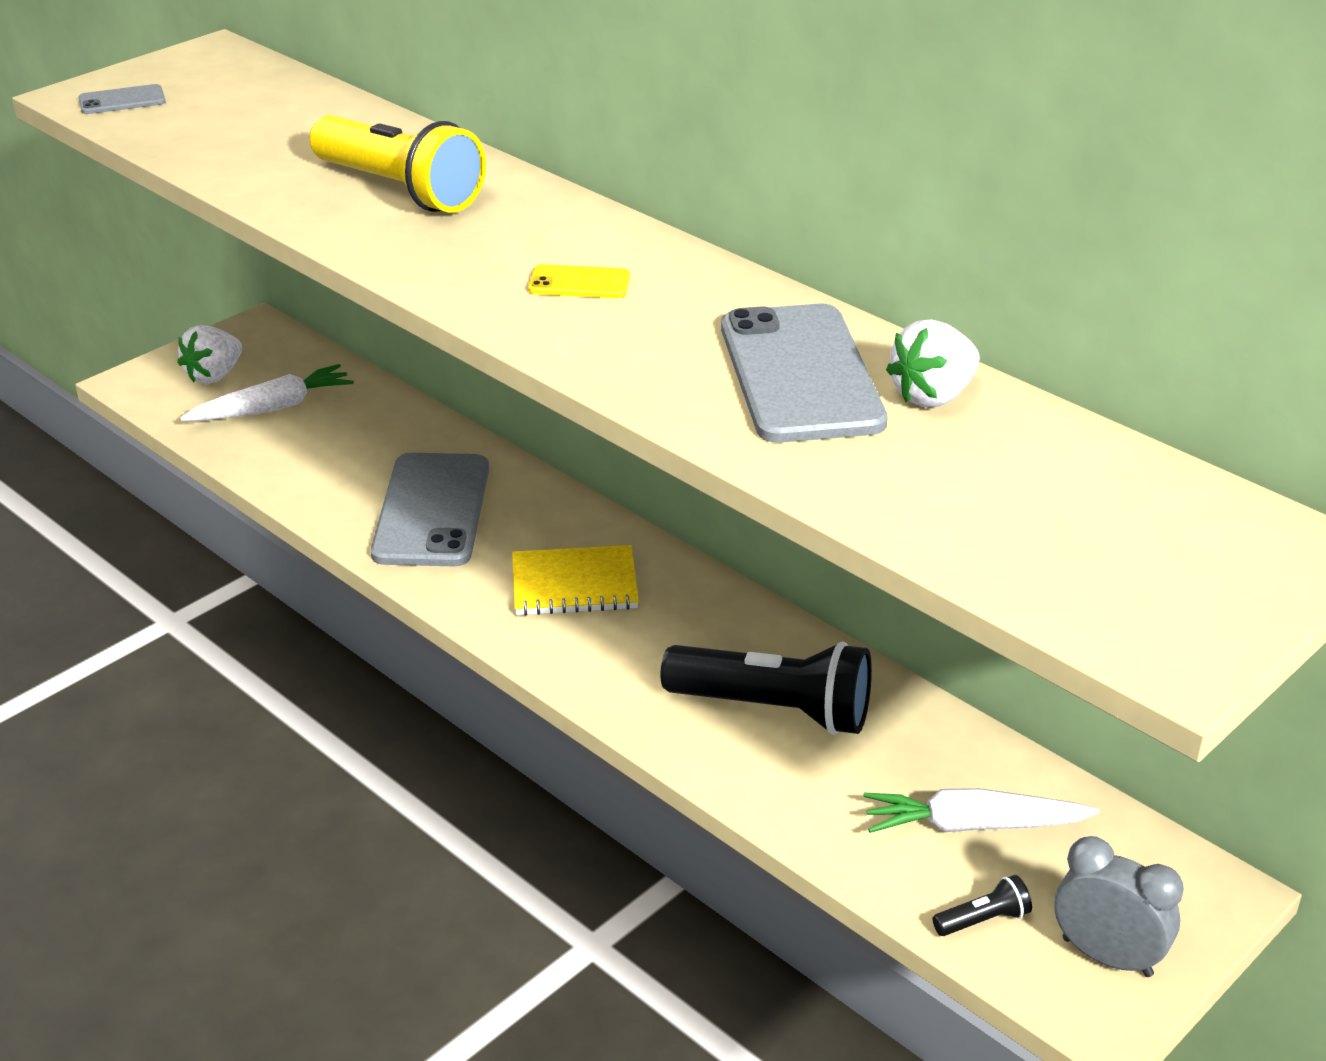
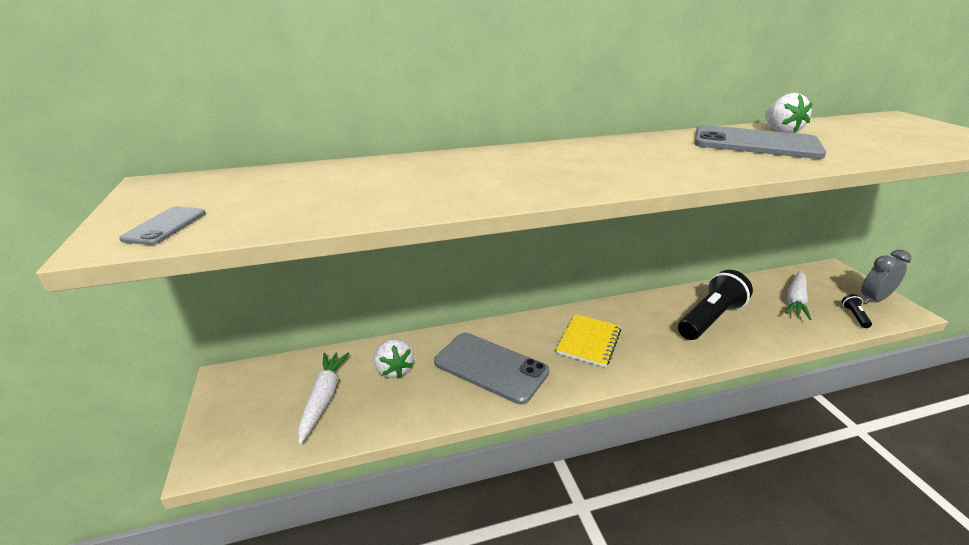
camera: 60 degrees left, 5 degrees down
(214, 375) = (254, 414): white strawberry -> white strawberry (394, 370)
(400, 190) = (470, 174): yellow flashlight -> none
(579, 283) = (633, 160): yellow phone -> none

